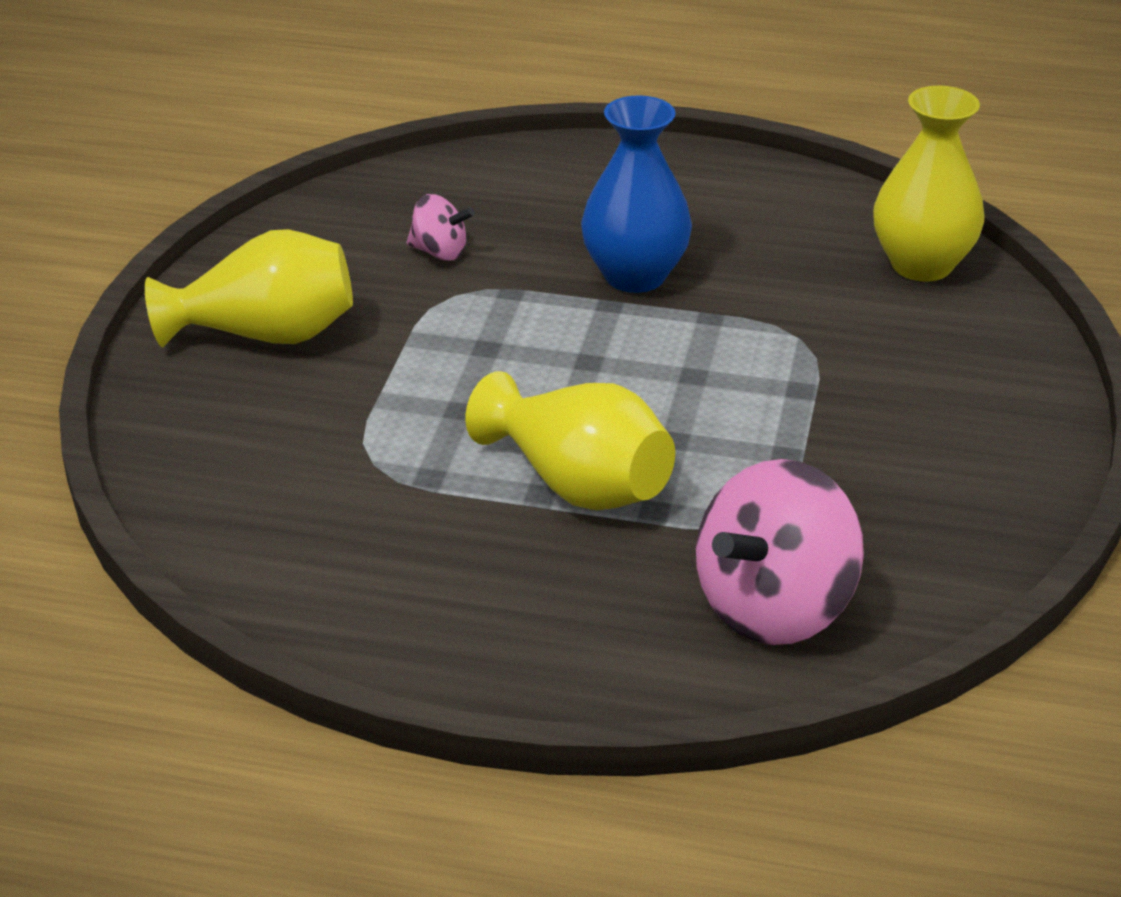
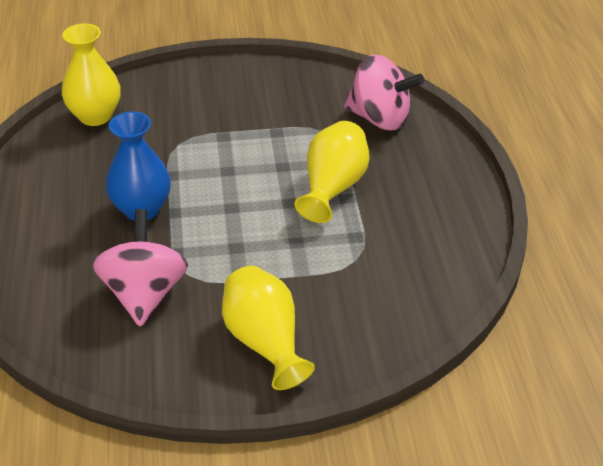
camera: 110 degrees left, 5 degrees up
(440, 252) = (144, 294): pink spinning top -> pink spinning top, size x2.03

